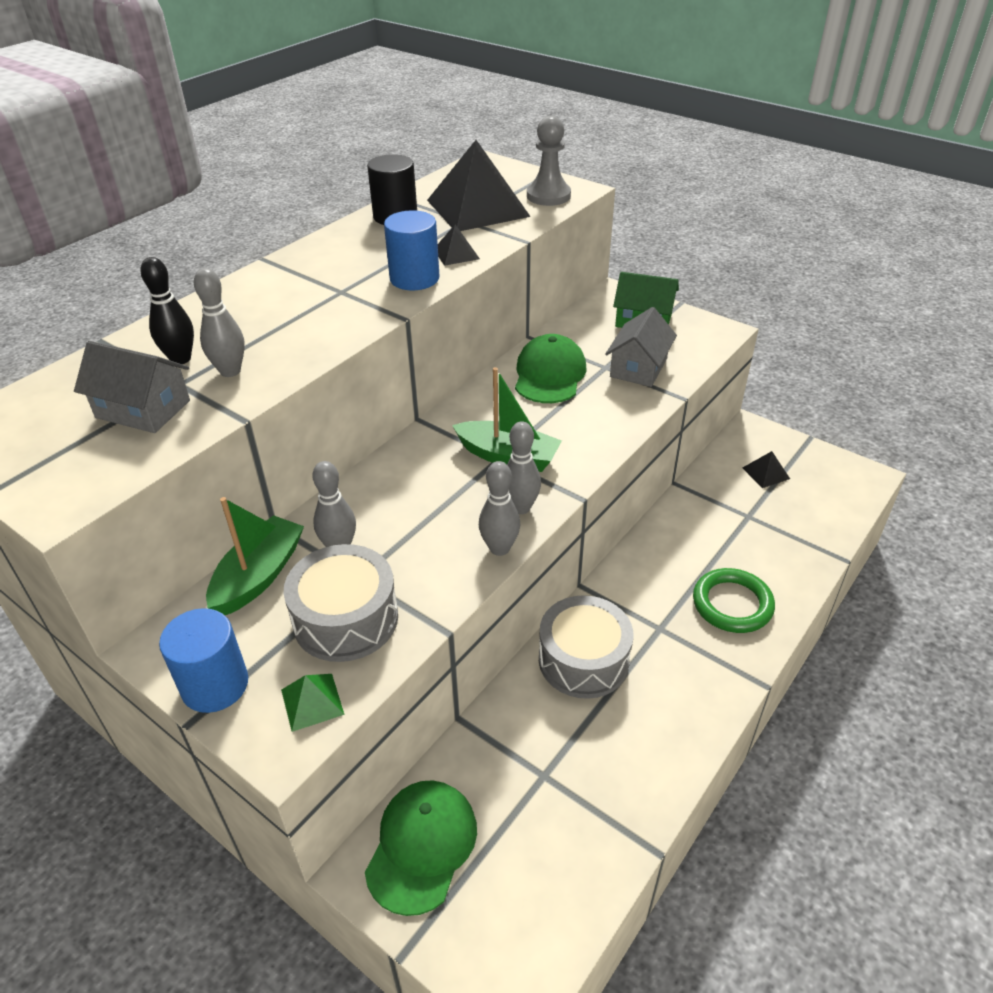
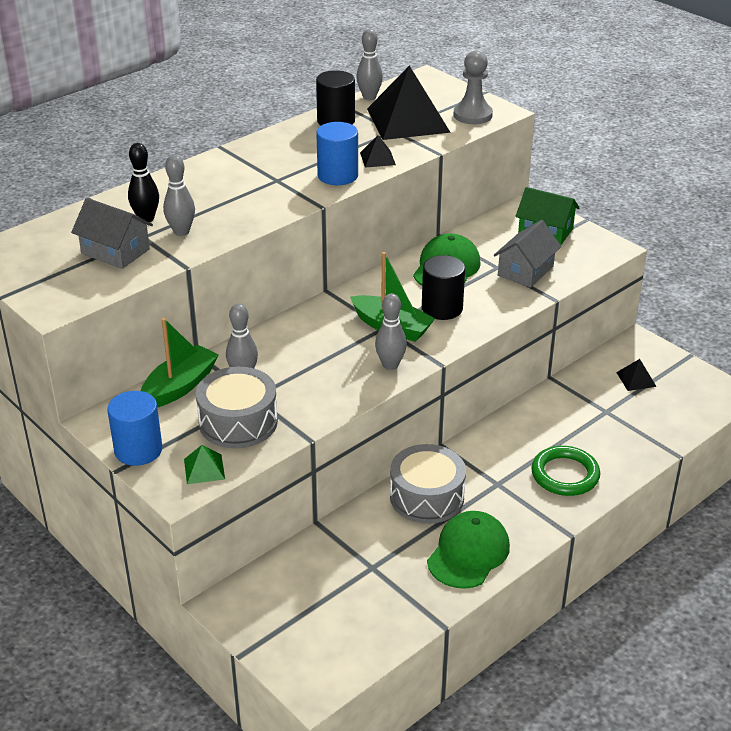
camera: 10 degrees right, 5 degrees down
(422, 846) = (269, 596): green cap -> green cap (468, 553)
(499, 548) = (365, 391): grey bowling pin -> grey bowling pin (369, 97)
(560, 425) = (442, 308): none -> black cylinder

